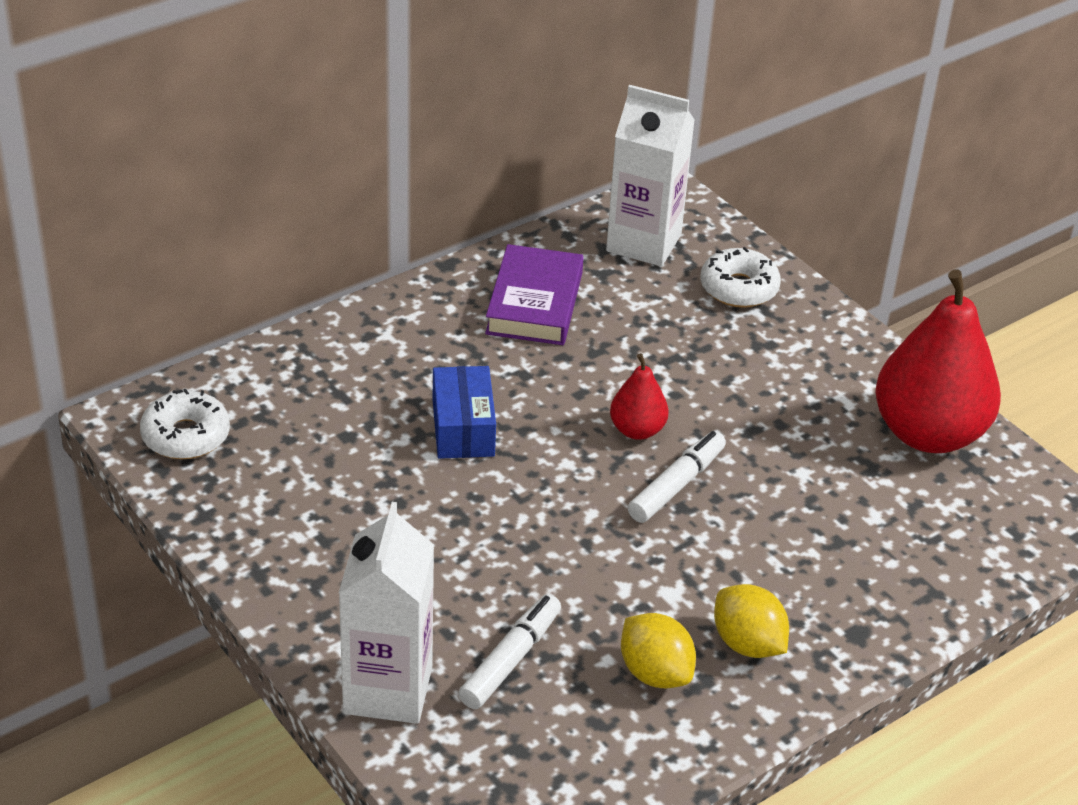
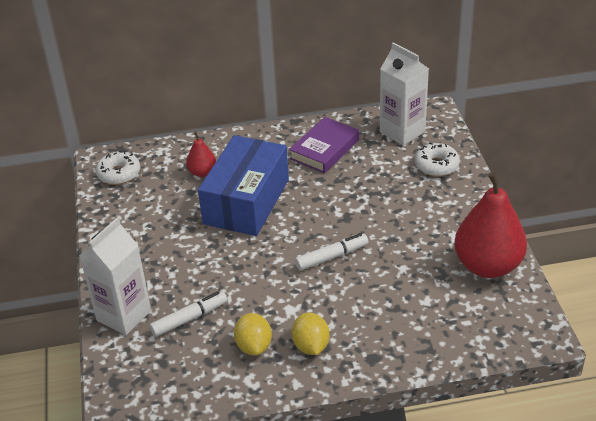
camera: 30 degrees right, 0 degrees up
(463, 428) = (246, 201): blue box -> blue box, size x1.94
(637, 430) = (331, 224): red pear -> red pear (202, 172)

